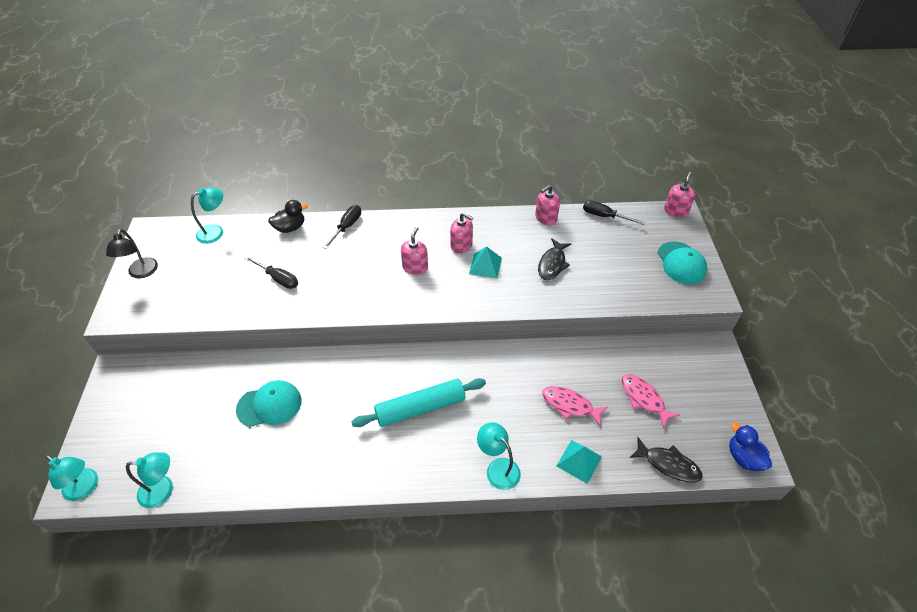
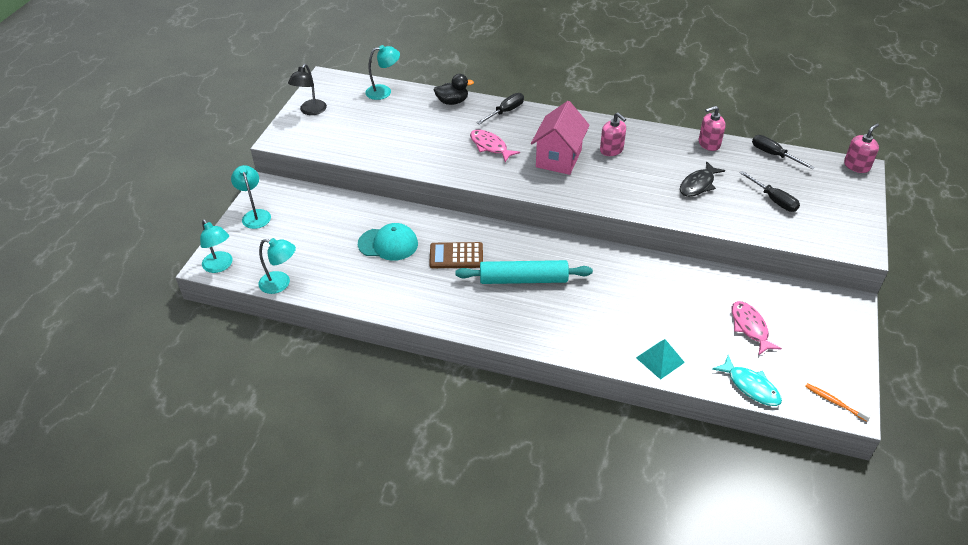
camera: 20 degrees right, 5 degrees down
(278, 279) = (427, 141): black screwdriver -> black screwdriver (774, 200)
(345, 399) = (456, 256): none -> brown calculator
(415, 267) = (558, 158): pink soap dispenser -> pink house
(485, 265) = (628, 171): turquoise pyramid -> none
(498, 468) = (578, 344): turquoise lamp -> turquoise lamp (255, 215)
(570, 405) = (670, 313): pink fish -> pink fish (490, 146)
(668, 464) = (750, 386): black fish -> turquoise fish
(681, 263) = (839, 213): turquoise cap -> none
(743, 457) = (834, 402): blue duck -> orange toothbrush

